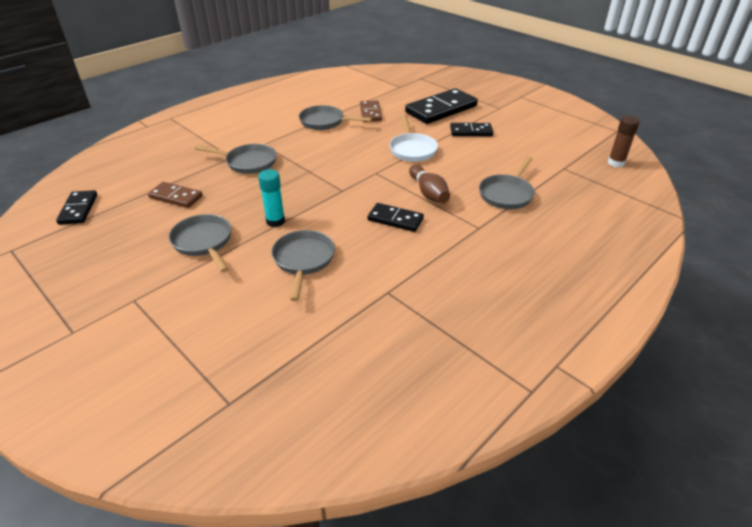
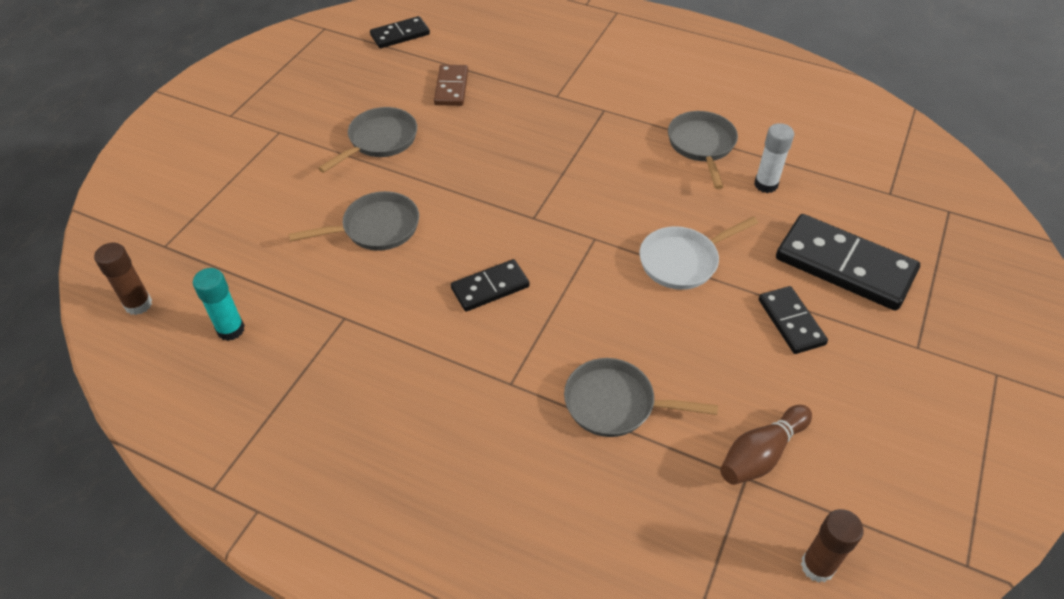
camera: 70 degrees right, 10 degrees up
(248, 162) = (551, 113): grey pan -> none
(275, 221) = (439, 180): turquoise glue stick -> turquoise glue stick (231, 329)
(300, 431) = (138, 304): none -> brown glue stick
(370, 113) = (765, 184): brown domino -> white glue stick
(395, 219) = (490, 288): black domino -> black domino turned 60 degrees clockwise
(428, 193) = (571, 307): brown bowling pin -> brown bowling pin (761, 454)

